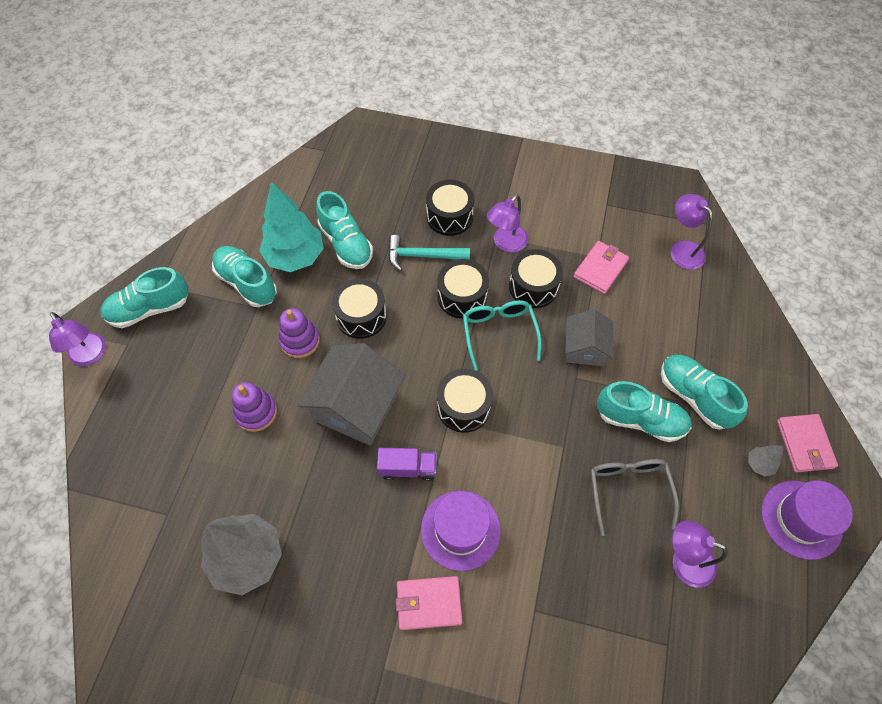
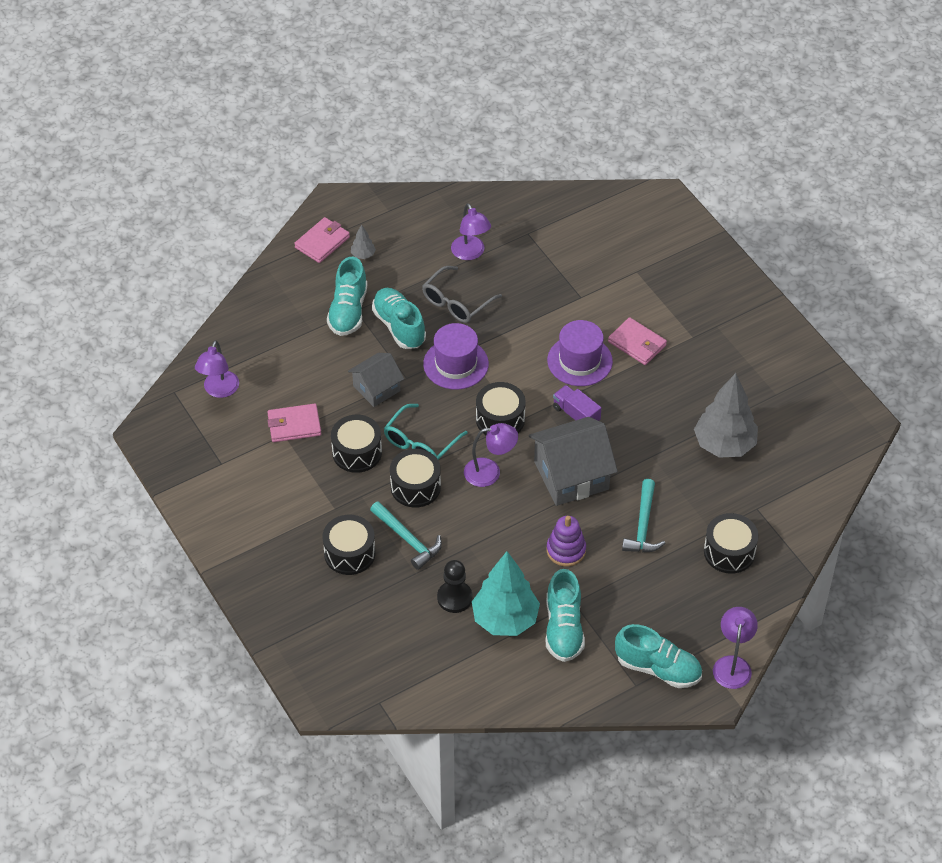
camera: 135 degrees left, 10 degrees down
(256, 412) = (643, 525): purple stacking toy -> turquoise hammer
(346, 244) = (454, 598): turquoise shoe -> black pawn
(361, 316) = (503, 532): black drum -> black drum (729, 552)
(506, 243) = (335, 497): purple lamp -> purple lamp (490, 472)
(801, 519) = (379, 219): purple hat -> purple hat (456, 364)

